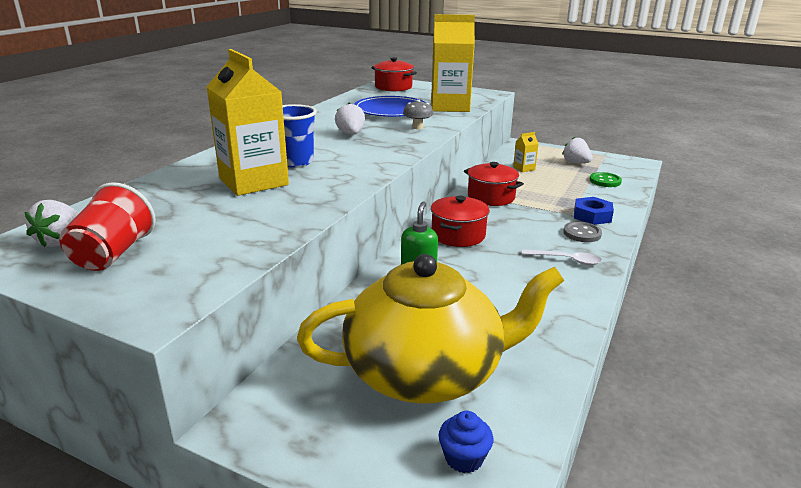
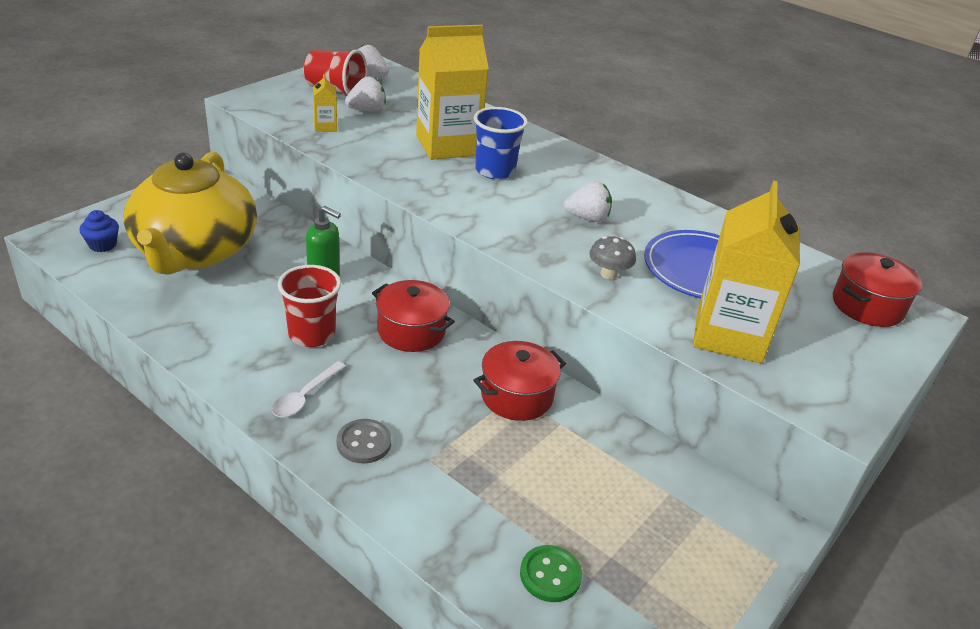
camera: 100 degrees right, 10 degrees up
(499, 272) = (312, 334): none -> red cup
(524, 168) = (633, 480): yellow carton -> yellow carton (325, 126)
(575, 162) = (658, 576): white strawberry -> white strawberry (366, 110)
(592, 216) = (413, 481): blue nut -> none

